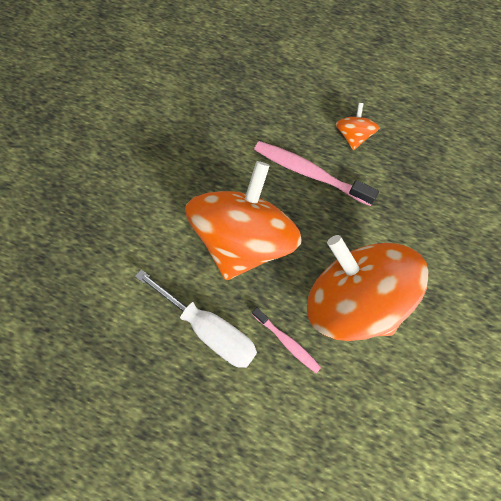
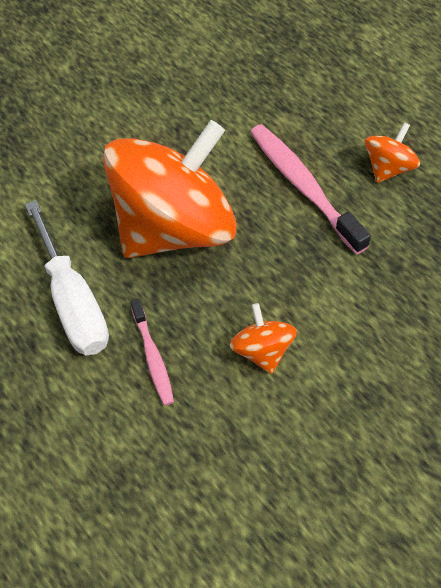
camera: 30 degrees right, 10 degrees down
(353, 301) = (262, 350): orange spinning top -> orange spinning top, size x0.42

